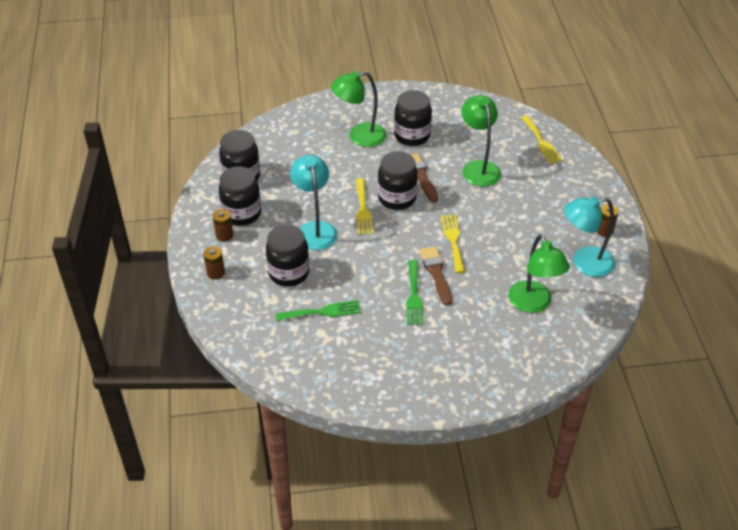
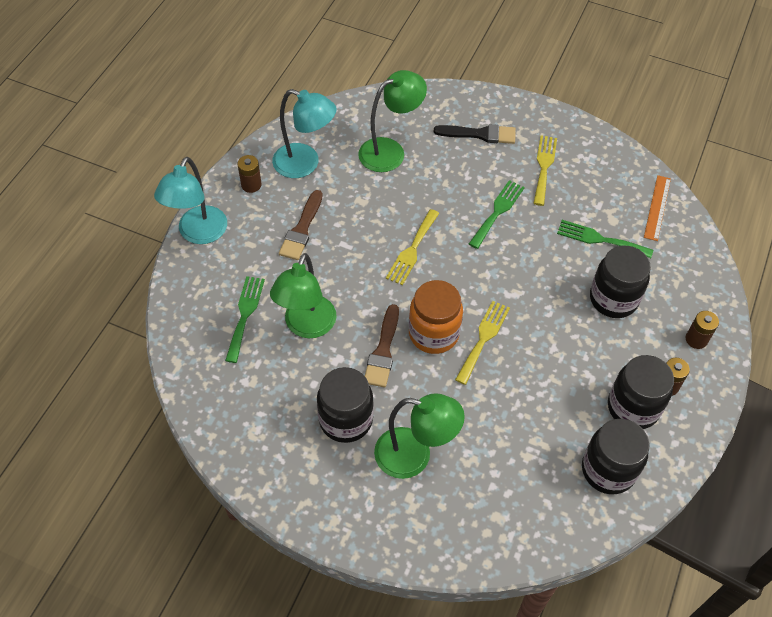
camera: 150 degrees left, 10 degrees up
(289, 360) = (657, 207): none -> orange ruler
(315, 229) = (555, 340): turquoise lamp -> turquoise lamp (198, 234)
(397, 198) = (433, 333): black jar -> orange jar
(436, 273) = (457, 224): brown brush -> brown brush (302, 229)
(476, 354) = (480, 134): none -> black brush
(521, 157) = (245, 314): none -> green fork
(533, 304) = (390, 151): green lamp -> green lamp turned 45 degrees clockwise
(541, 142) = (201, 324): yellow fork -> yellow fork (544, 167)

